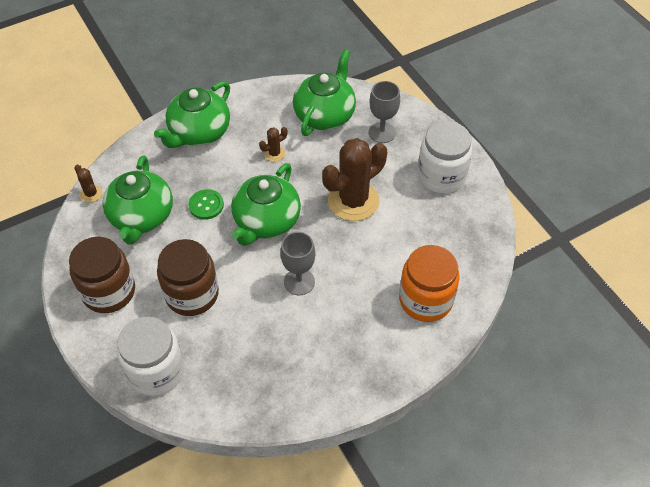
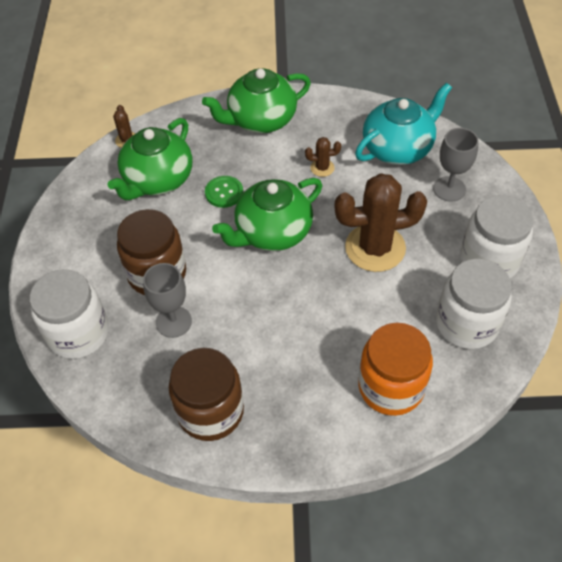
camera: 30 degrees right, 0 degrees up
(109, 291) = (85, 238): brown jar -> brown jar (210, 411)
(299, 282) = (268, 307): grey goblet -> grey goblet (173, 322)
(325, 115) = (398, 148): green teapot -> turquoise teapot
(452, 230) = (466, 324): none -> white jar

